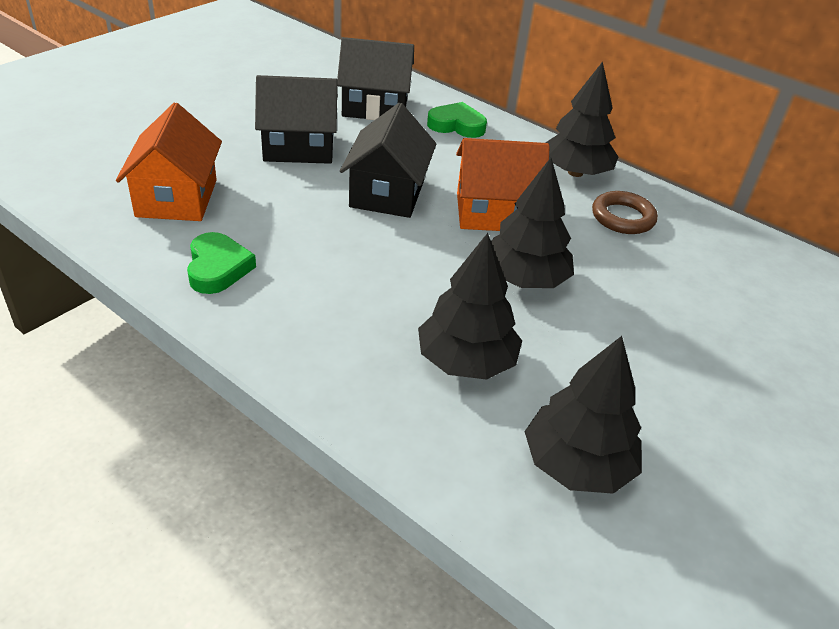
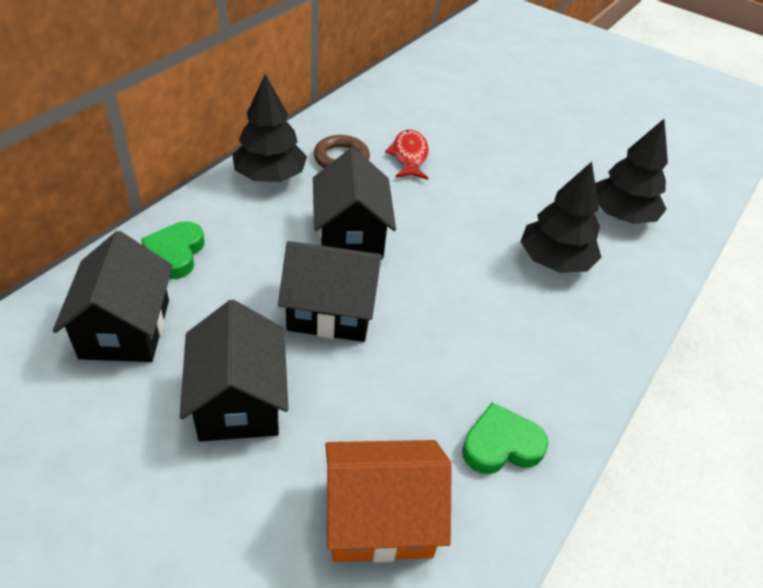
camera: 95 degrees left, 5 degrees up
(494, 213) = (351, 234): orange house -> black house
(524, 279) = (445, 222): black tree -> none
(647, 268) = (409, 156): none -> red fish

